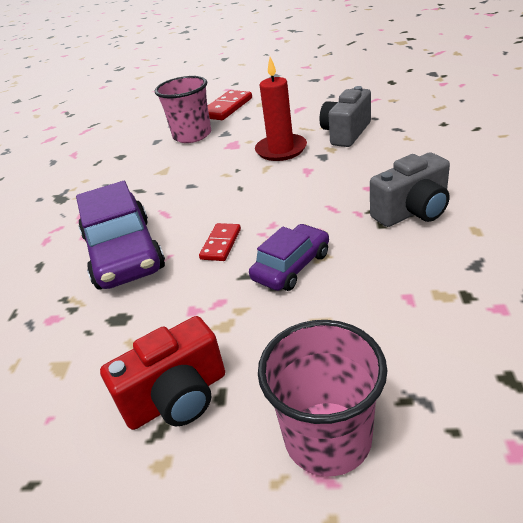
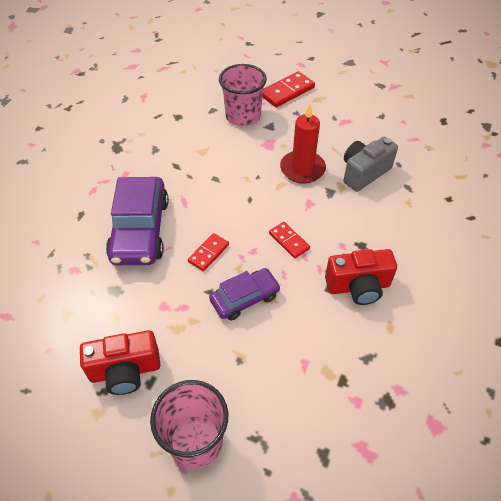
camera: 15 degrees right, 15 degrees up
(307, 204) = (289, 241): none -> red domino
(412, 212) = (358, 287): grey camera -> red camera

